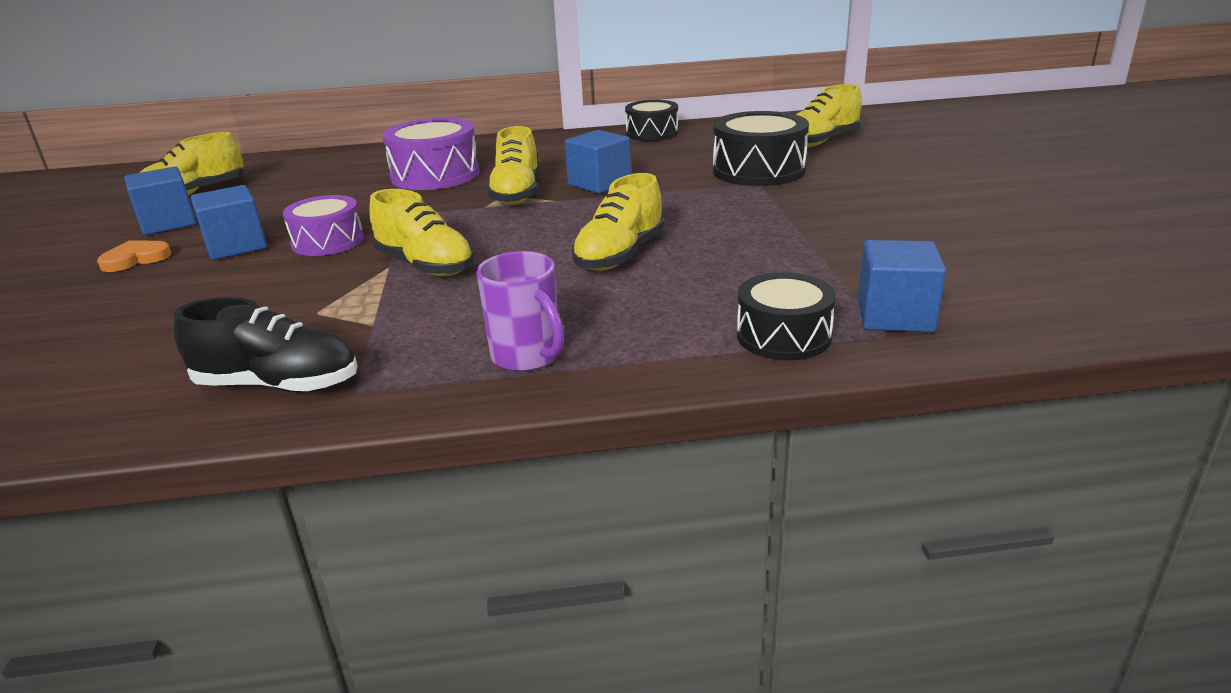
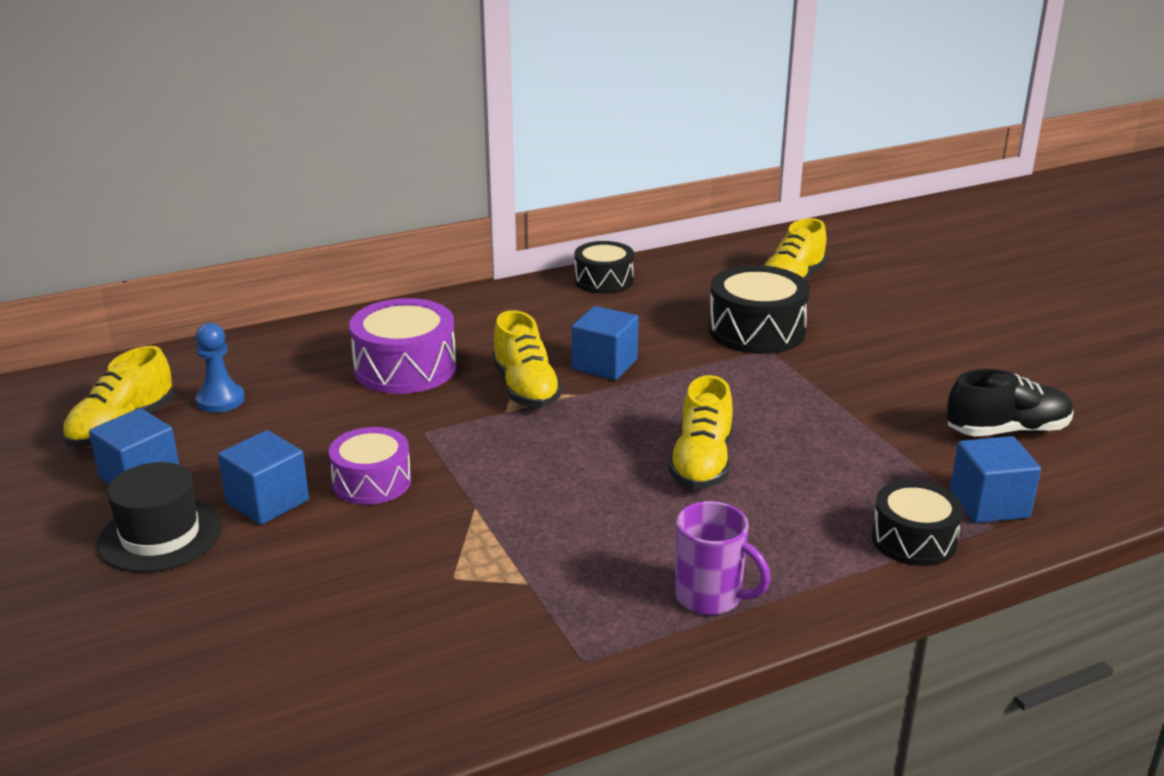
camera: 20 degrees left, 0 degrees up
(135, 259) = (160, 535): orange heart -> black hat
(278, 385) = (501, 668): black shoe -> black shoe (1007, 431)
(279, 184) = (220, 400): none -> blue pawn
(425, 265) = (514, 502): yellow shoe -> none

